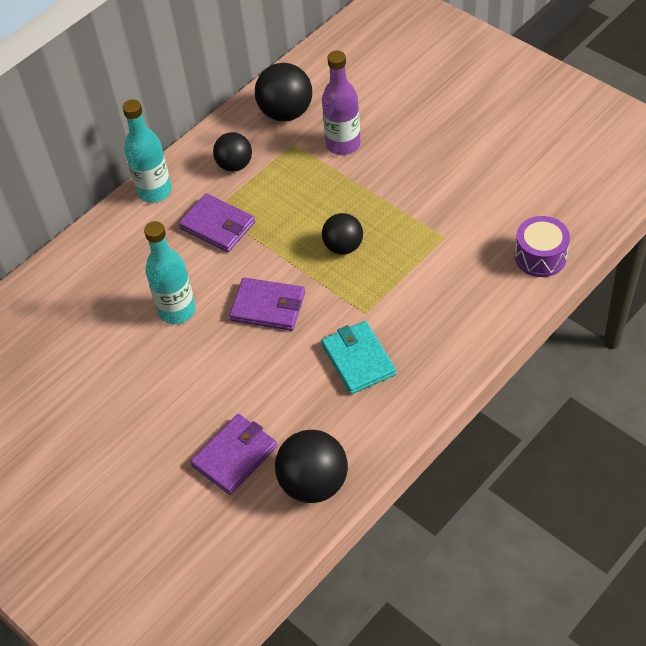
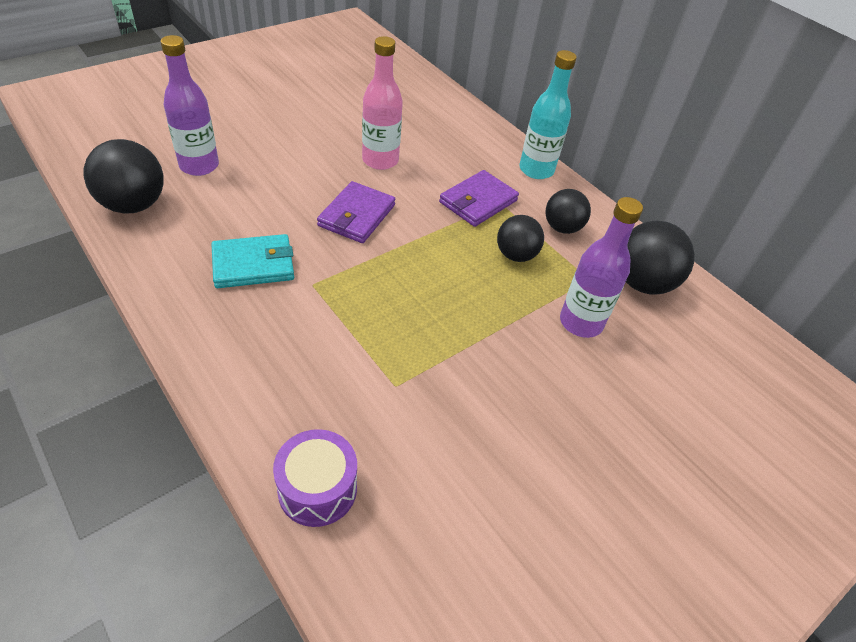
camera: 90 degrees right, 5 degrees down
(177, 310) = (380, 160): turquoise bottle -> pink bottle
(235, 456) = (199, 166): purple wallet -> purple bottle
(343, 246) = (415, 287): black ball -> black ball (516, 255)

